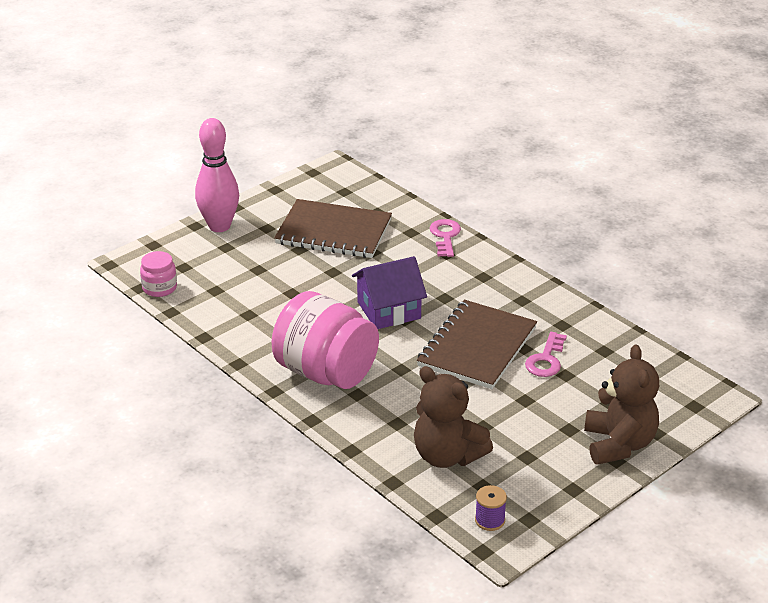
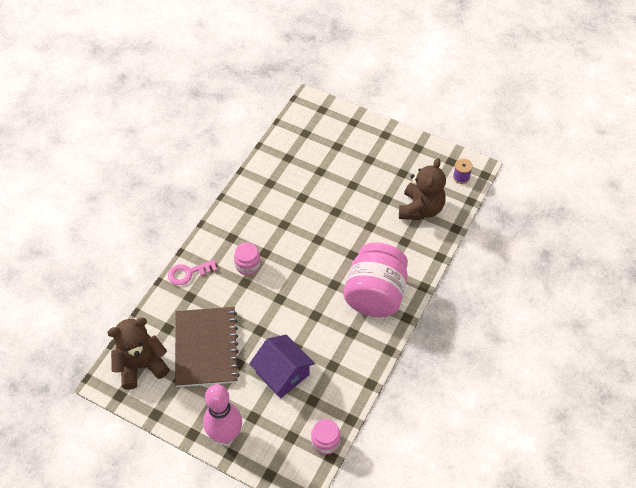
camera: 110 degrees left, 20 degrees up
(389, 310) = (292, 280): purple house -> purple house (282, 373)
(432, 281) = (248, 265): none -> pink jar
(477, 347) = (312, 221): brown notebook -> none
(546, 360) = (310, 183): pink key -> none
(619, 444) = (371, 135): brown teddy bear -> brown teddy bear (141, 365)

